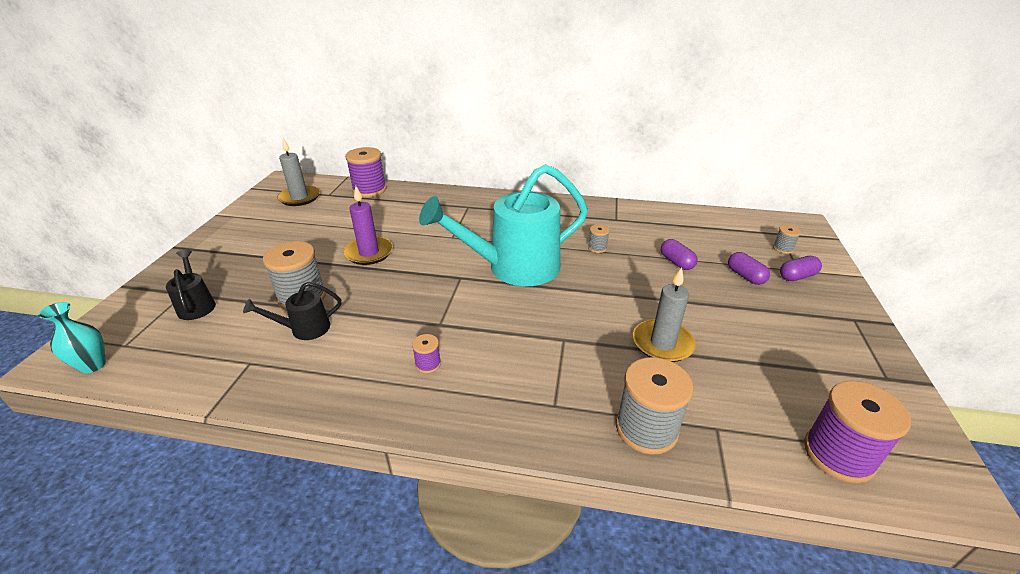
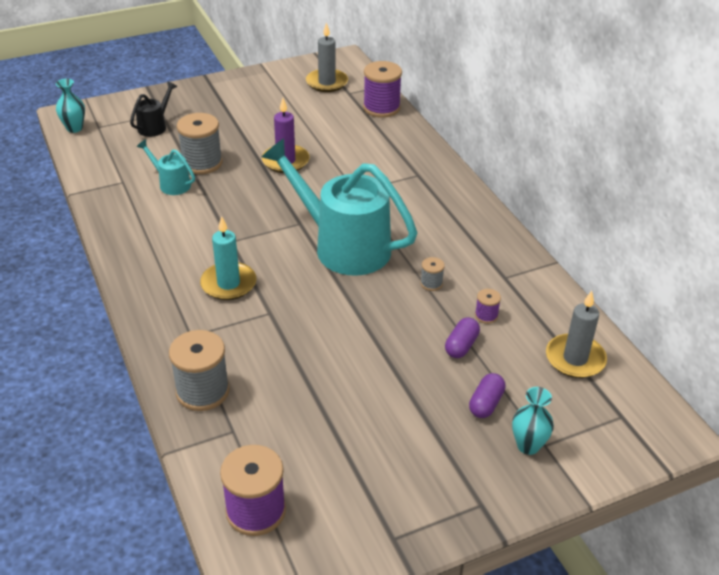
camera: 55 degrees right, 5 degrees up
(304, 329) = (171, 184): black watering can -> turquoise watering can
(428, 364) = (183, 256): purple spool -> purple spool (486, 315)
(500, 349) = (228, 284): none -> turquoise candle
(662, 343) = (314, 372): grey candle -> grey candle (575, 359)
(783, 248) = (583, 424): grey spool -> none
(797, 276) = (528, 445): purple capsule -> turquoise vase

